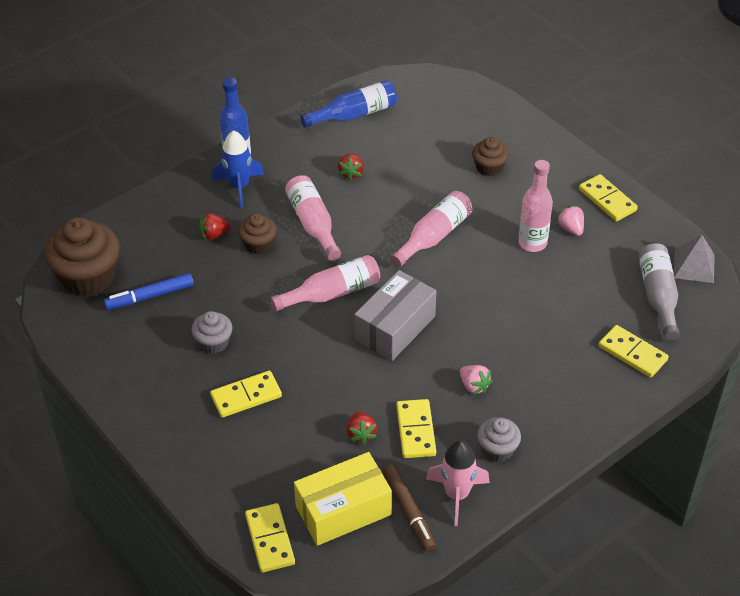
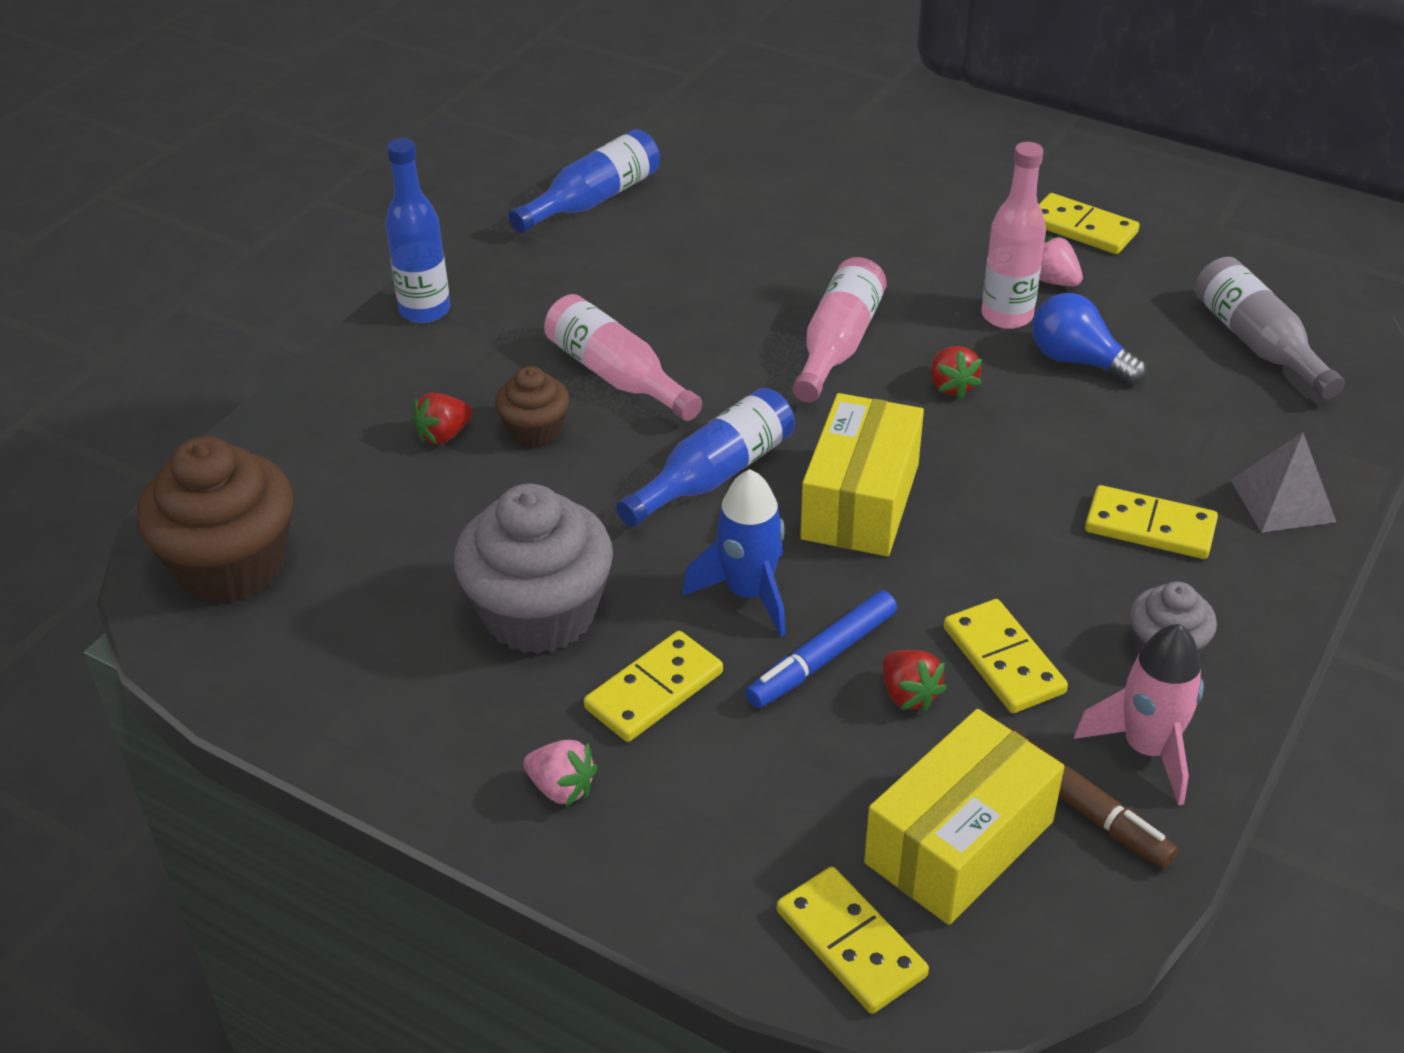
camera: 20 degrees left, 5 degrees down
(150, 296) = (373, 567): blue marker -> blue marker (822, 659)
(213, 342) = (539, 613): grey cupcake -> grey cupcake, size x1.89
(239, 187) = (450, 350): blue rocket -> blue rocket (748, 593)
(332, 293) = (714, 475): pink bottle -> blue bottle
(351, 173) = (638, 284): red strawberry -> red strawberry (951, 386)
(395, 328) = (860, 501): grey box -> yellow box
(474, 386) = (1056, 558): pink strawberry -> pink strawberry (561, 788)
(489, 167) = (864, 225): brown cupcake -> none
(553, 280) = (1077, 360): none -> blue light bulb
(632, 353) = (1279, 436): yellow domino -> yellow domino (1149, 527)
(694, 266) = (1280, 287): grey pyramid -> grey pyramid (1282, 500)

